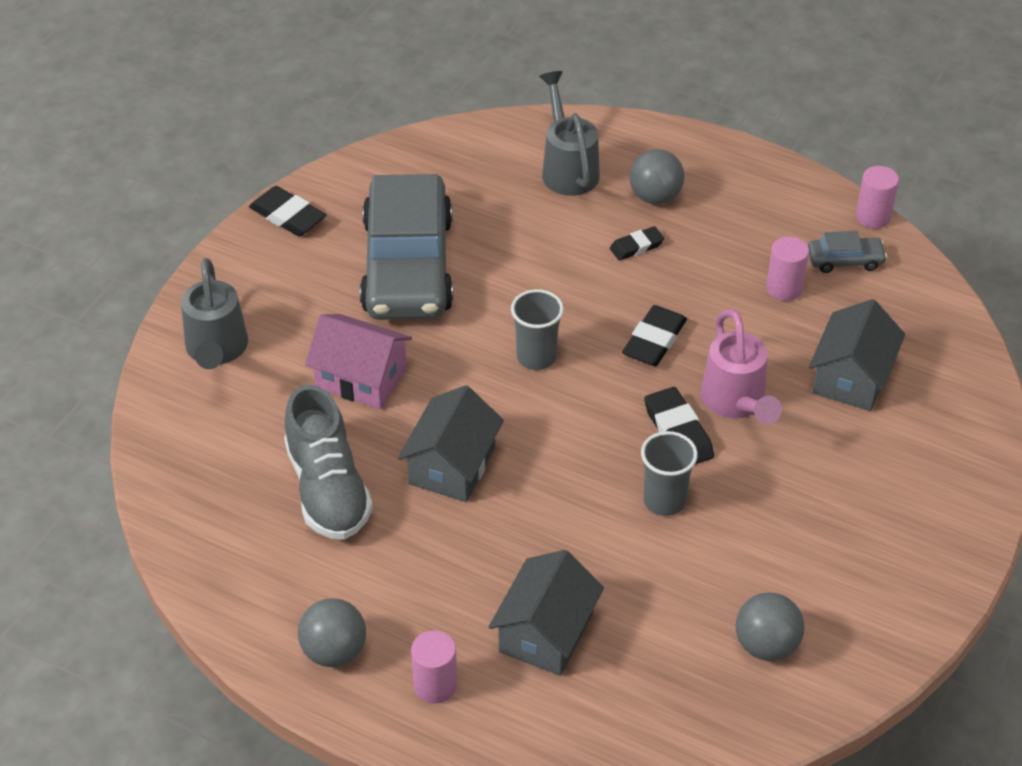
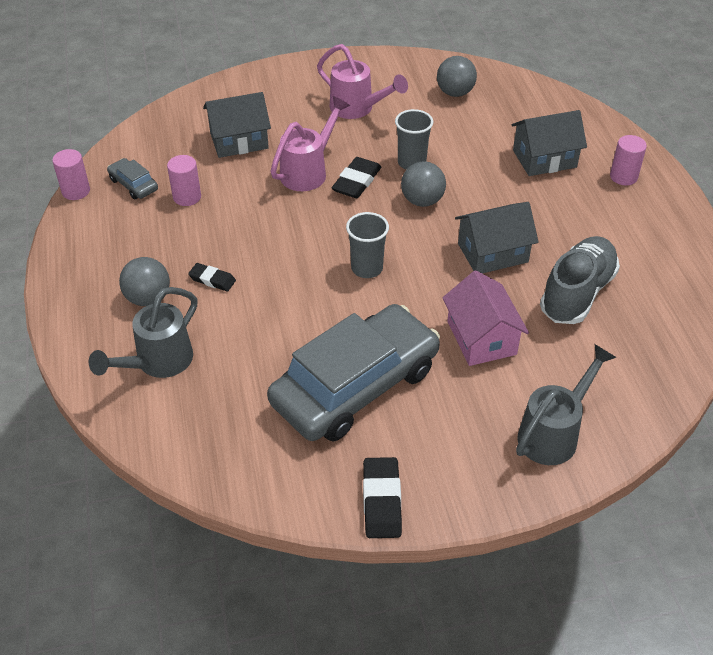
camera: 130 degrees left, 0 degrees up
(334, 651) = (659, 221): grey ball -> grey ball (422, 201)
(654, 340) = (294, 227): black eraser -> none
(820, 520) = (358, 109): none -> pink watering can

